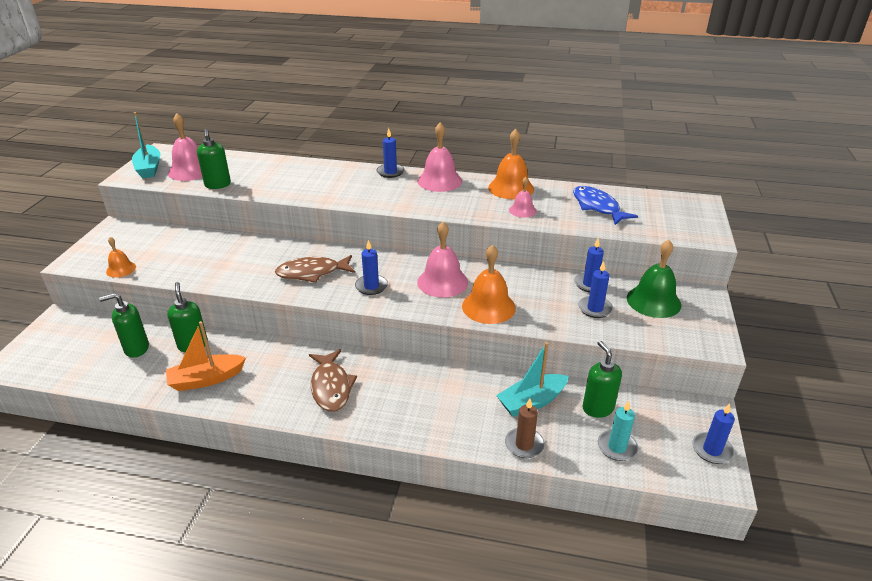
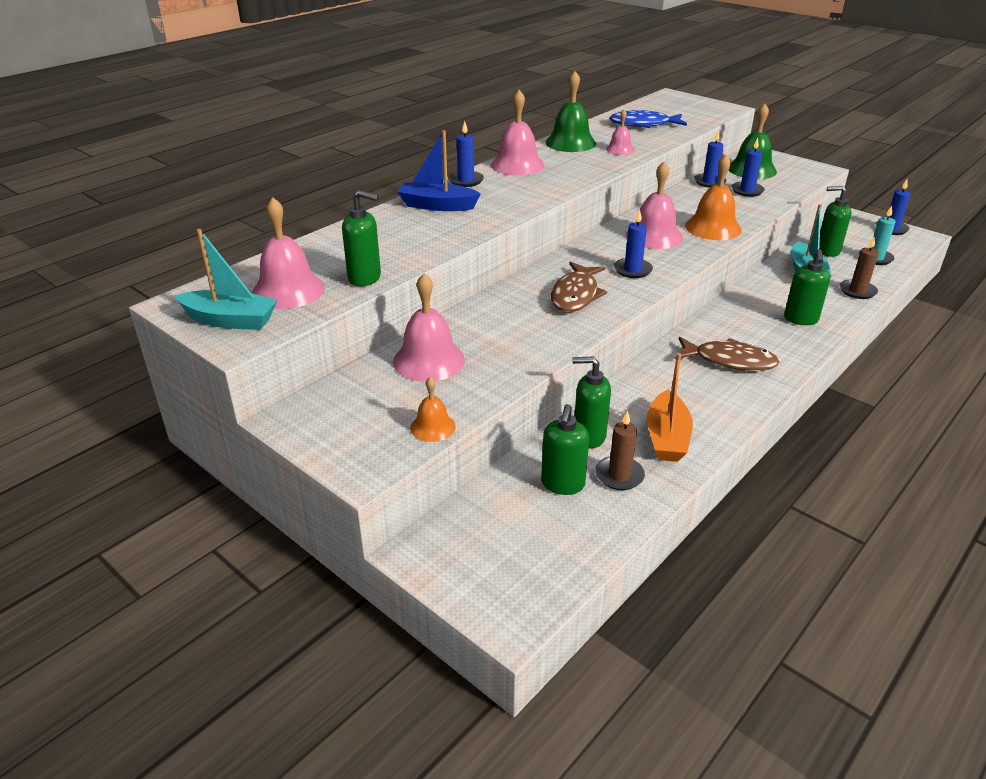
camera: 60 degrees left, 0 degrees up
(153, 369) = (619, 475): none -> brown candle
(193, 246) = (428, 360): none -> pink bell
(339, 175) = (437, 206): none -> blue boat
(432, 415) = (800, 319): none -> green soap dispenser
(511, 188) = (570, 143): orange bell -> green bell

